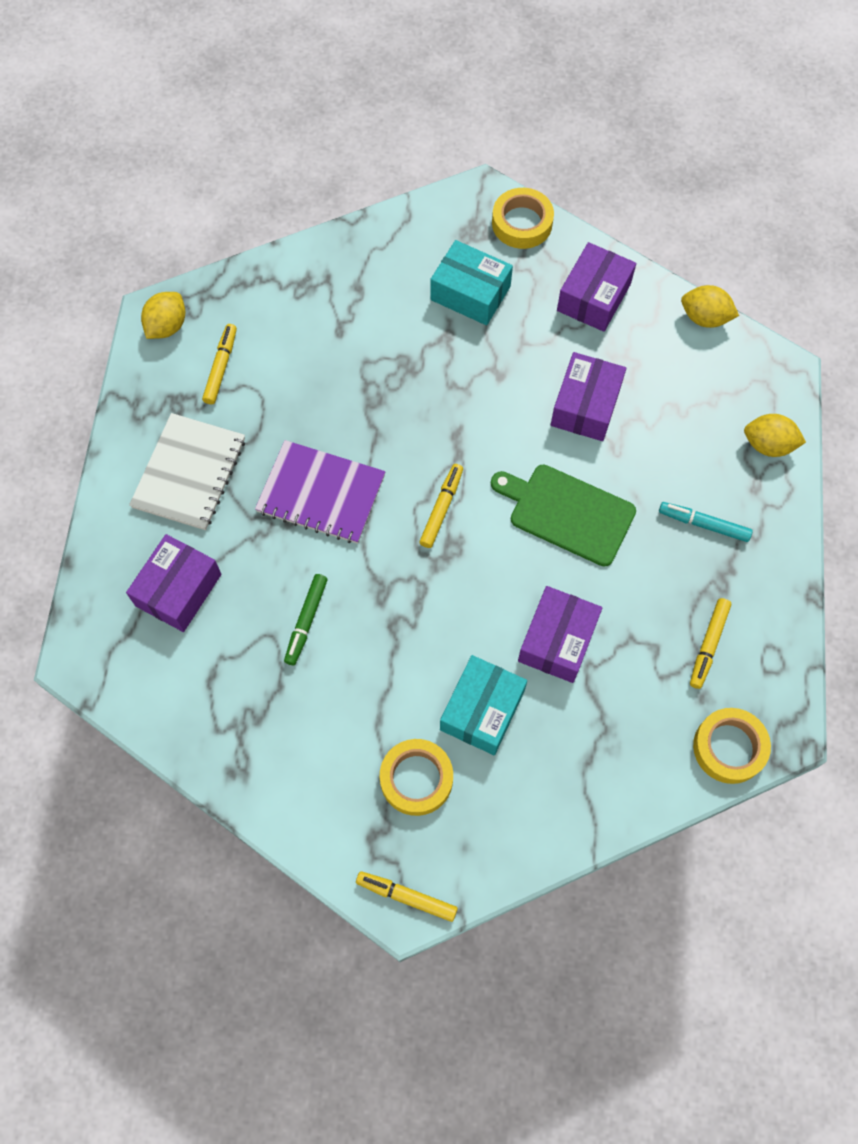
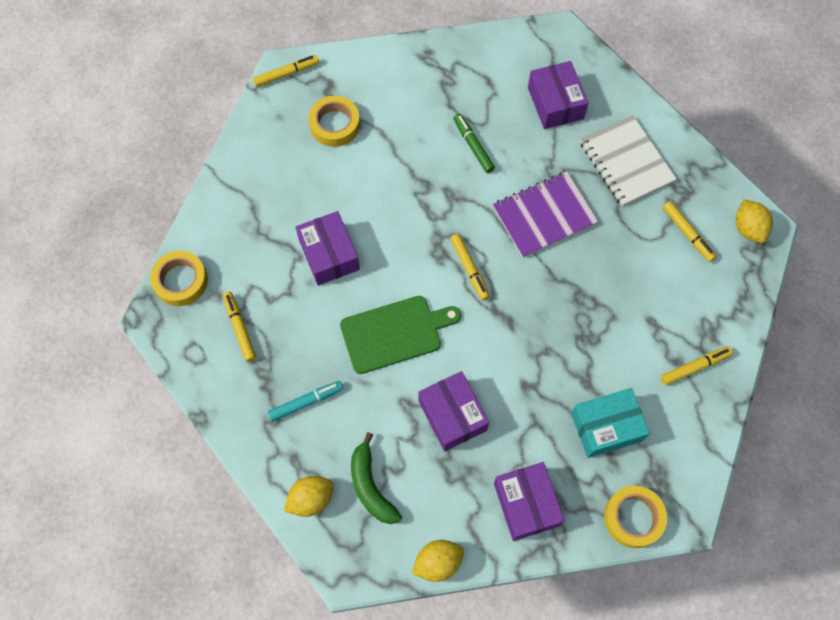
camera: 135 degrees right, 0 degrees up
(349, 272) = (695, 367): none -> yellow marker
(482, 710) = (334, 184): turquoise box -> none
(708, 412) = (371, 486): none -> green banana

